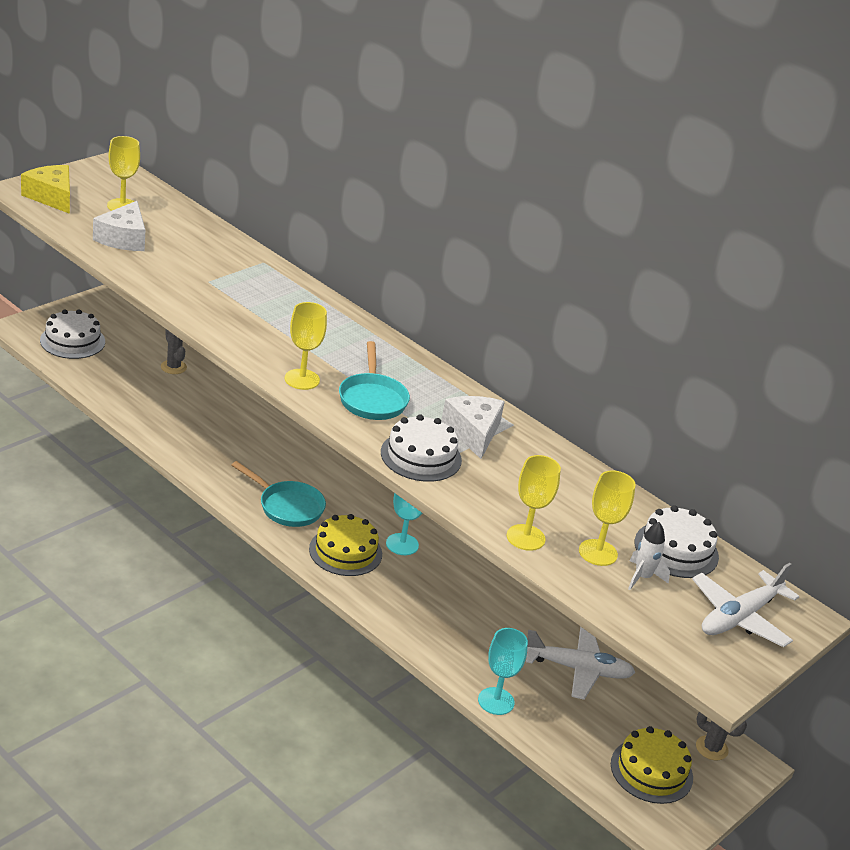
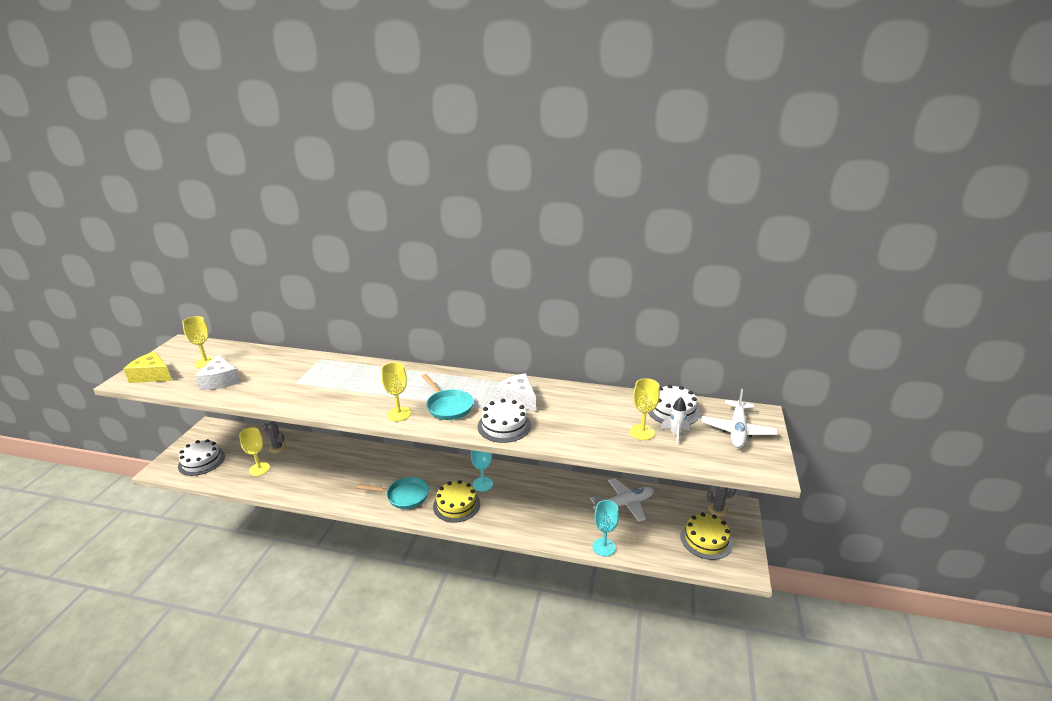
camera: 25 degrees left, 5 degrees down
(525, 537) = (601, 443): yellow goblet -> yellow goblet (259, 469)

